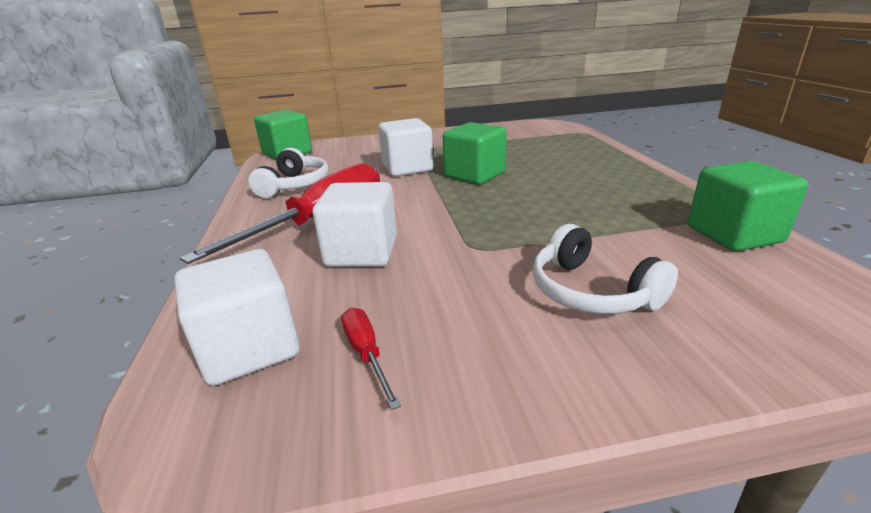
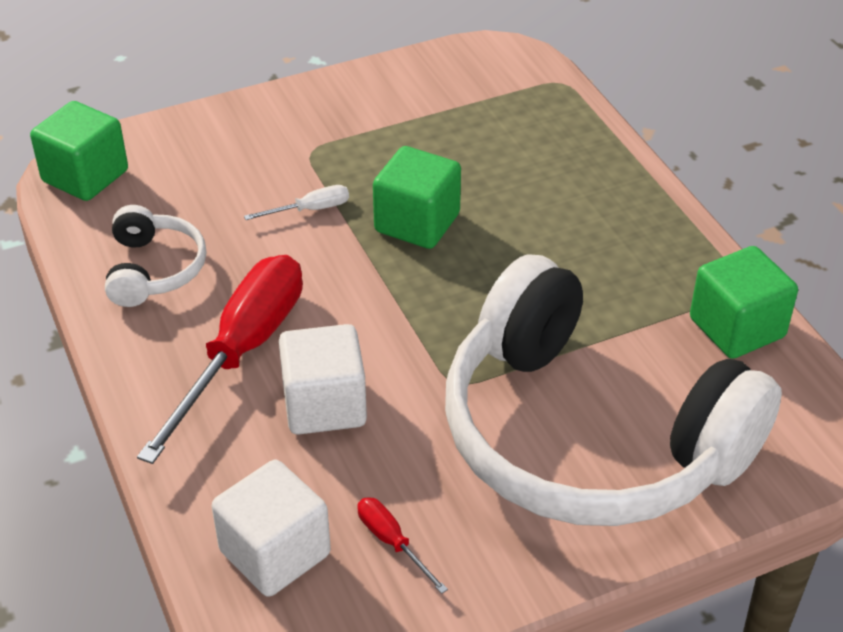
camera: 15 degrees left, 15 degrees up
(407, 168) = (310, 210): white cube -> white screwdriver
(591, 291) = (588, 436): white headphones -> white headphones, size x2.41

